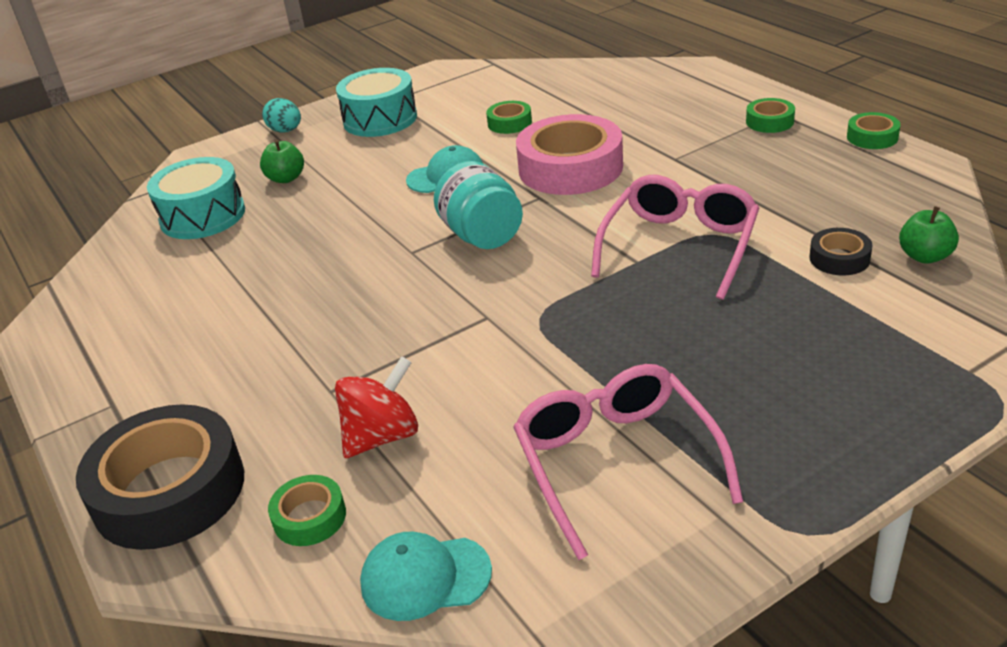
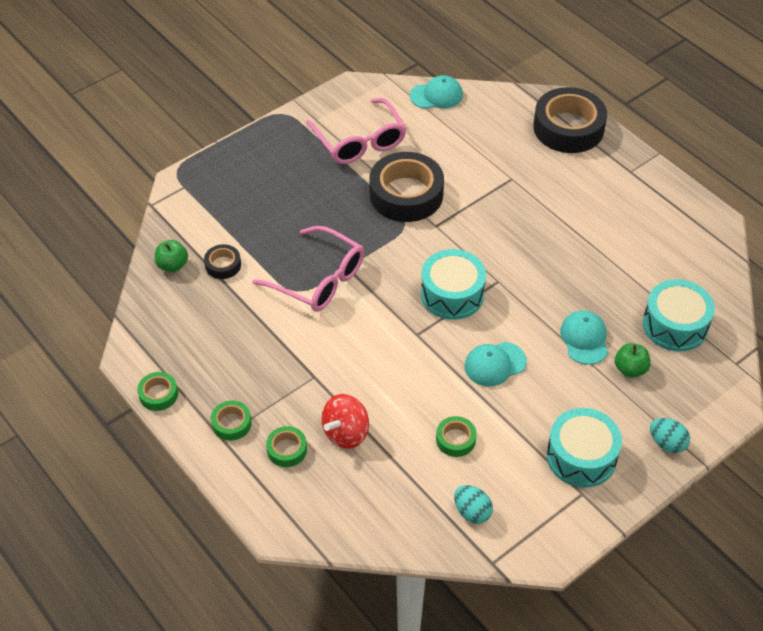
camera: 170 degrees right, 15 degrees up
(309, 517) = (495, 117): green tape -> green tape (287, 449)
(324, 200) = (584, 339): none -> turquoise cap
(382, 436) = (474, 154): red spinning top -> red spinning top (346, 433)
(482, 236) = (452, 294): turquoise jar -> turquoise drum
(504, 85) = (472, 512): none -> turquoise egg
(530, 362) = (406, 194): none -> black tape
(570, 168) = (396, 369): pink tape -> none
(680, 246) = (319, 279): pink glasses -> pink glasses turned 75 degrees counterclockwise

